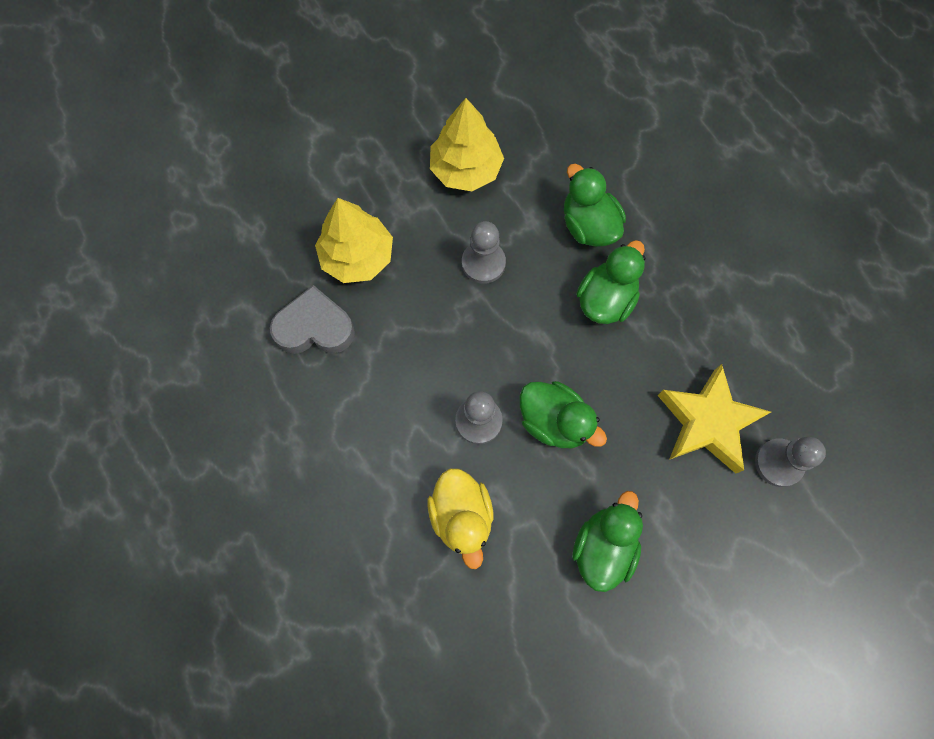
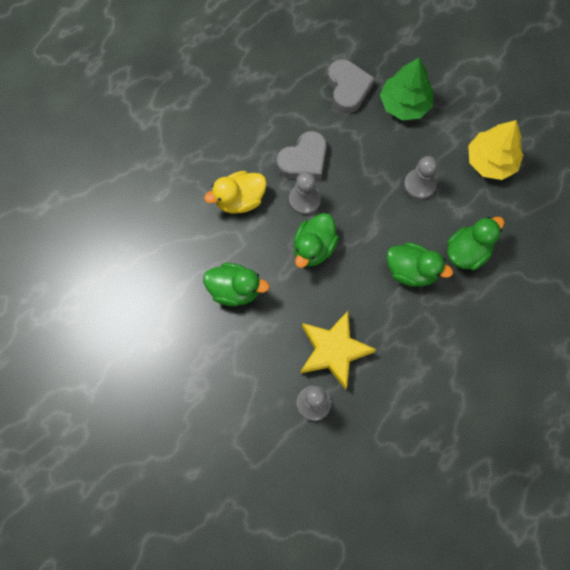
camera: 80 degrees right, 0 degrees up
(357, 256) = (404, 104): yellow tree -> green tree
(416, 411) = (303, 160): none -> grey heart

